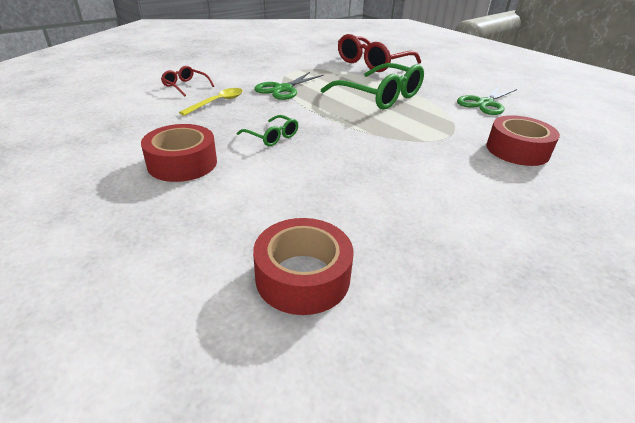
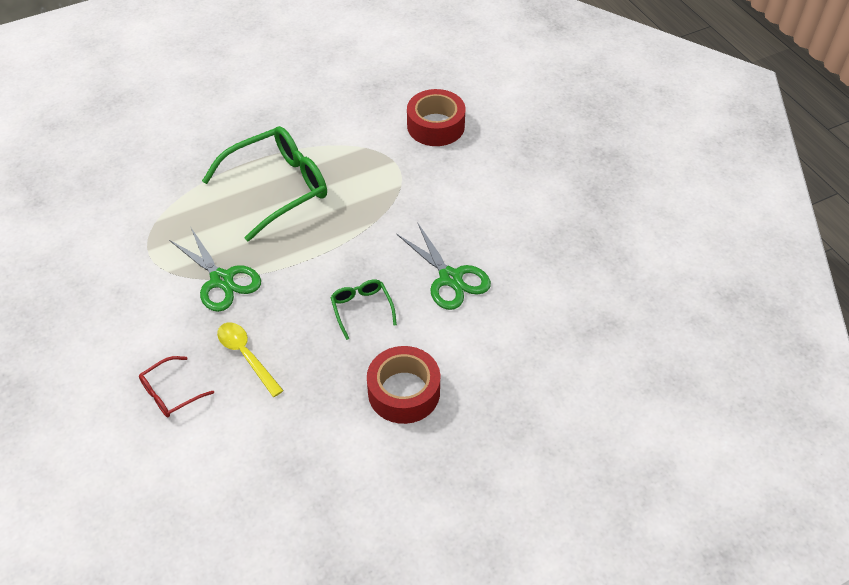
camera: 75 degrees left, 15 degrees up
(272, 137) = (361, 309): green glasses -> green glasses turned 75 degrees counterclockwise
(302, 277) = (582, 317): red tape -> none
(373, 63) = (154, 161): red glasses -> none
(485, 103) = (326, 103): green scissors -> green scissors (450, 278)

